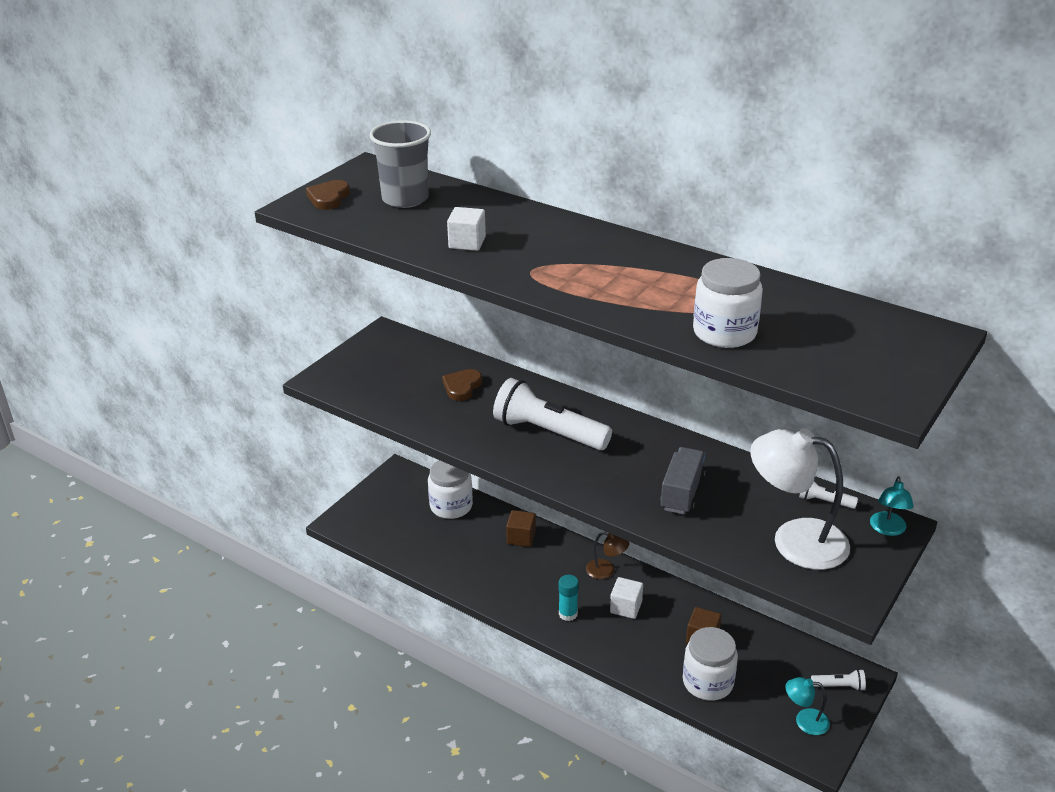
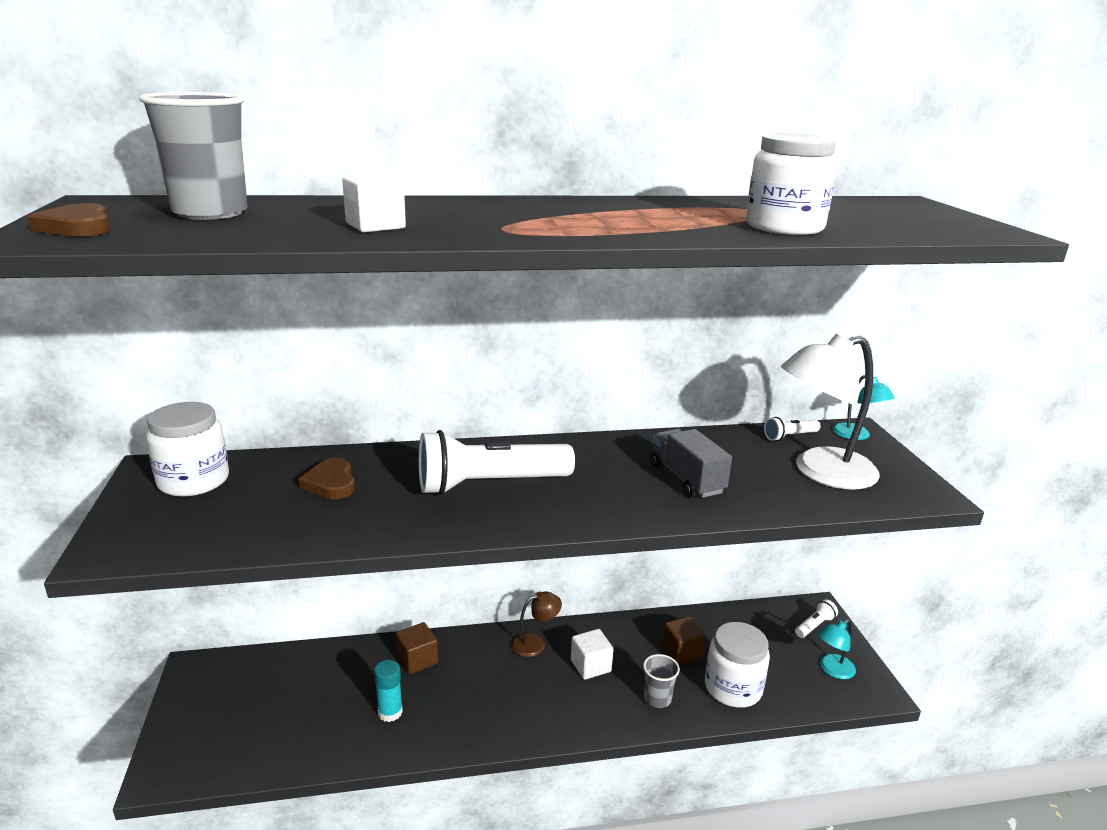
camera: 45 degrees left, 10 degrees down
(451, 506) = (303, 671): white jar -> white jar (193, 481)
(568, 614) = (548, 706): turquoise glue stick -> turquoise glue stick (390, 712)
(644, 654) = (657, 698): none -> grey cup

